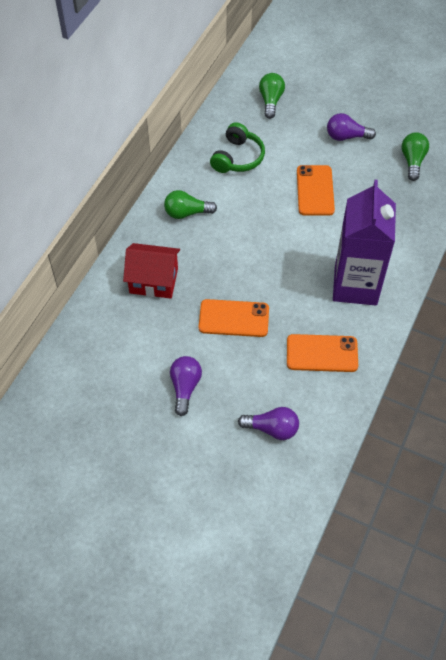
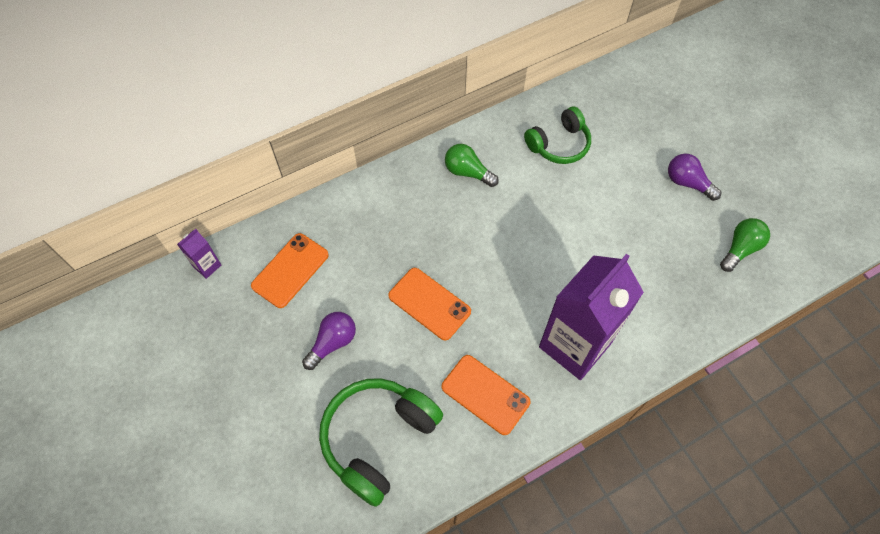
camera: 35 degrees right, 5 degrees up
(38, 394) = (207, 266): none -> purple carton
(153, 281) = (386, 221): red house -> none
(271, 101) = (637, 104): green light bulb -> none
(272, 429) = (378, 439): purple light bulb -> green headphones
(315, 190) = (610, 221): orange phone -> orange phone (290, 270)

